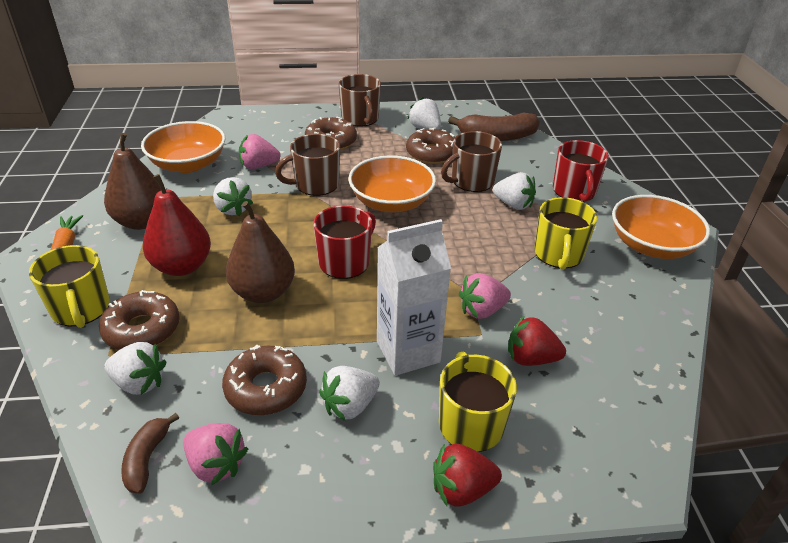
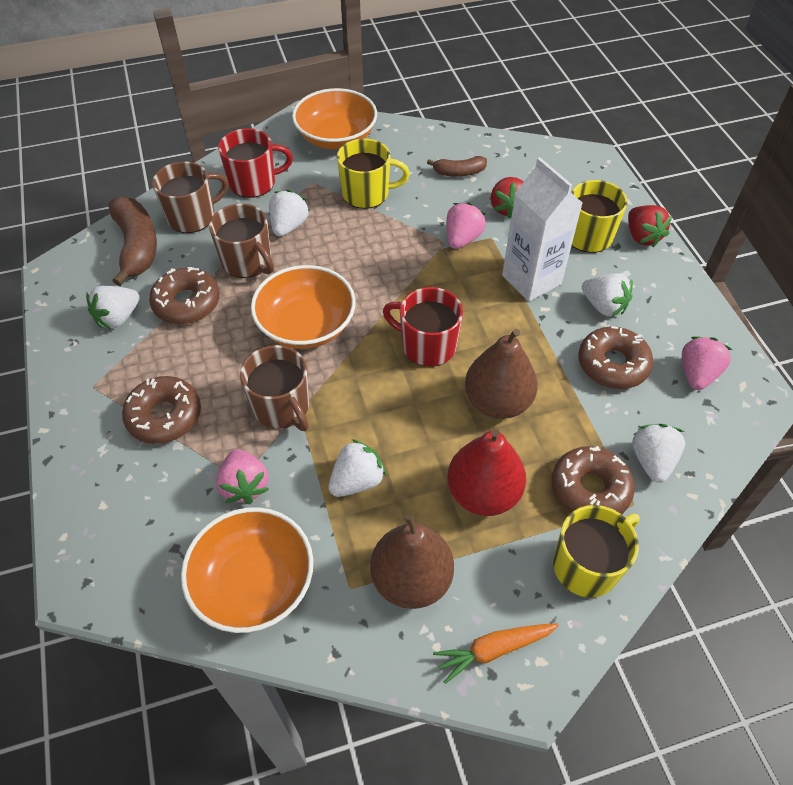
camera: 100 degrees left, 15 degrees up
(147, 459) = (717, 421): brown banana -> brown banana (459, 172)
(360, 119) = (90, 395): brown mug -> brown mug (192, 216)
(482, 310) = (462, 239): pink strawberry -> pink strawberry turned 120 degrees counterclockwise

